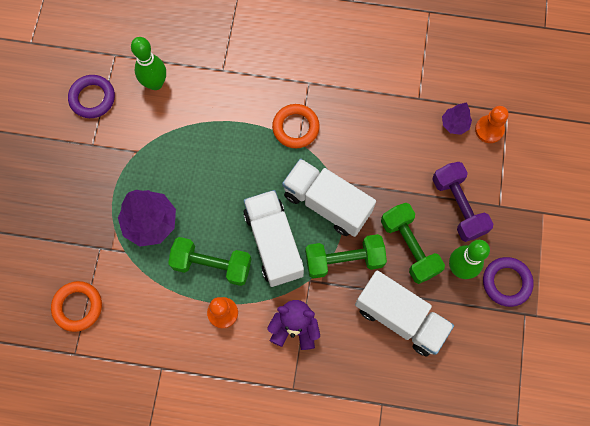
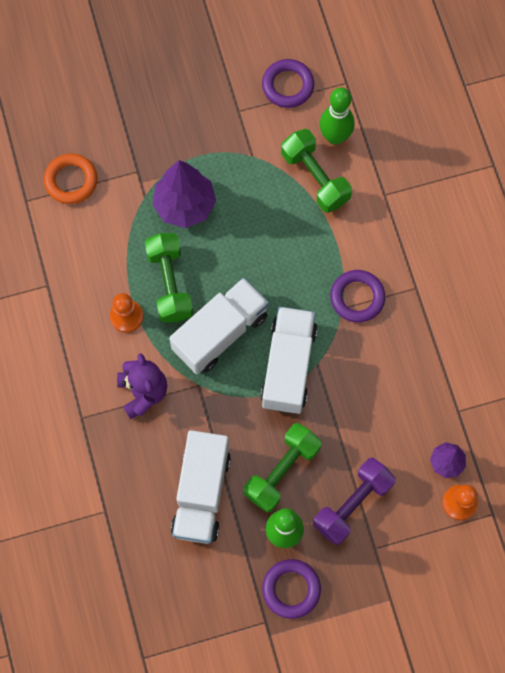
camera: 65 degrees right, 0 degrees up
(295, 128) = (357, 297): orange ring -> purple ring
(344, 260) = (236, 410): green dumbbell -> green dumbbell (315, 178)

